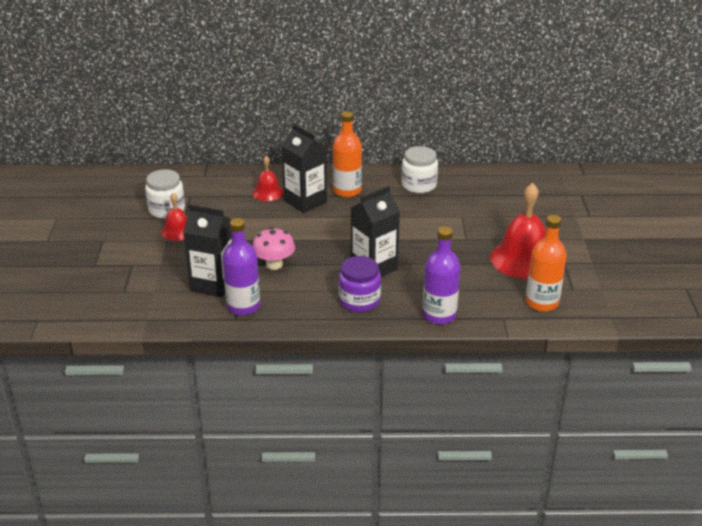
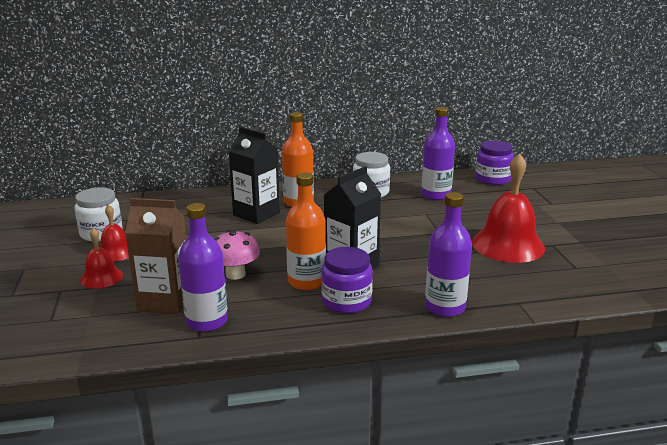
camera: 10 degrees left, 10 degrees down
(213, 284) = (165, 301): black carton -> brown carton
(268, 192) = (214, 210): red bell -> red bell (101, 277)
(480, 194) = (436, 195): none -> purple bottle
(542, 302) = (551, 283): orange bottle -> orange bottle (306, 281)
(546, 180) = (492, 179): none -> purple jar

